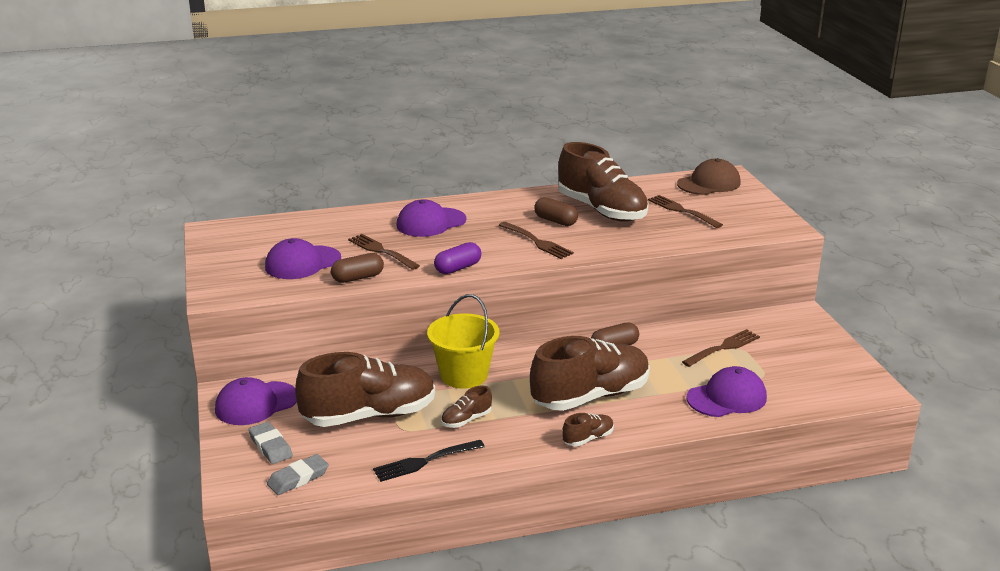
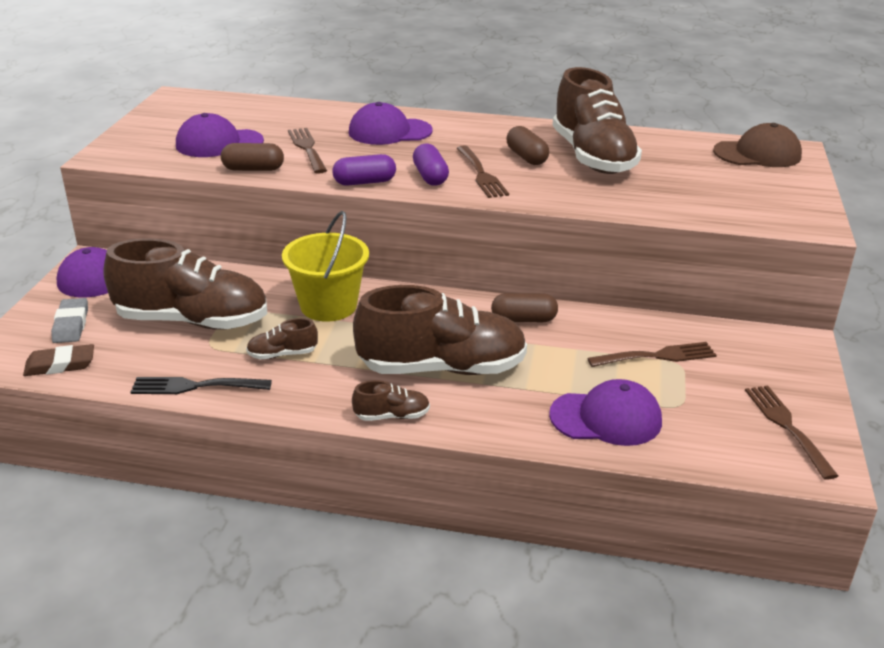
camera: 25 degrees right, 5 degrees up
(298, 478) = (60, 365): grey eraser -> brown eraser
(502, 252) = (430, 176): none -> purple capsule
(682, 211) = (691, 177): brown fork -> brown fork (787, 427)

